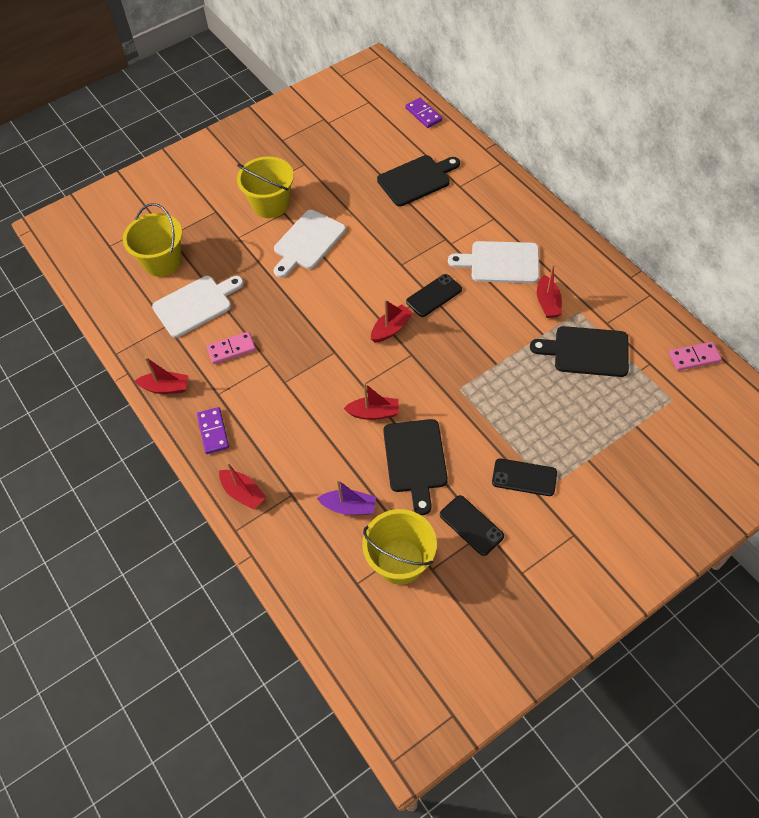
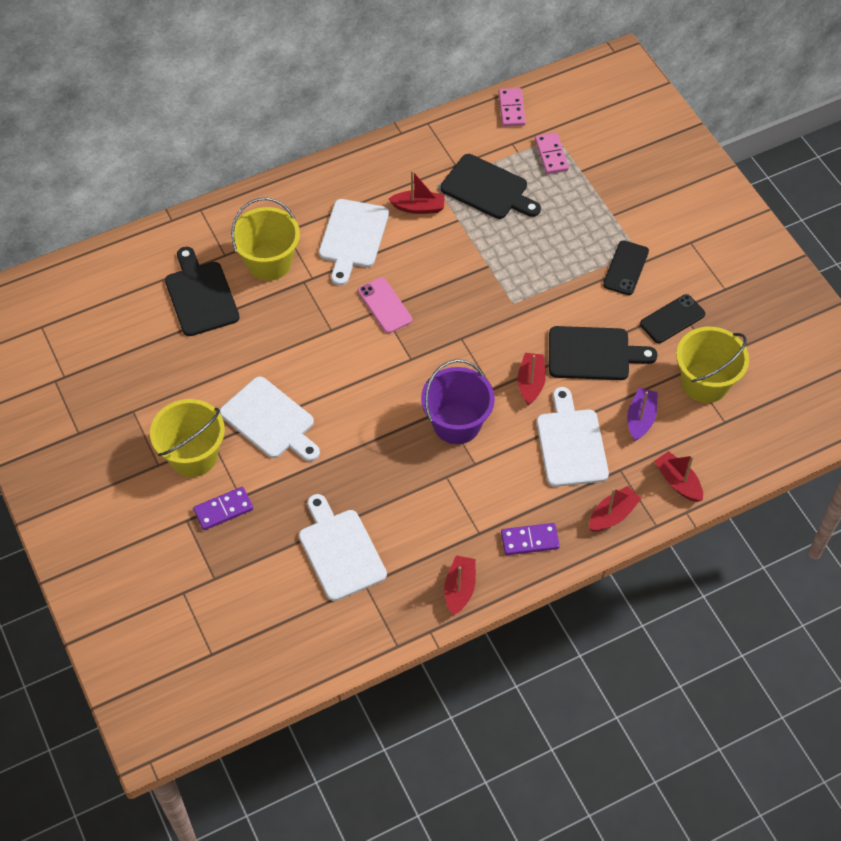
camera: 85 degrees left, 0 degrees up
(162, 261) = (258, 588): yellow bucket -> yellow bucket (269, 262)
(231, 349) = (417, 515): pink domino -> pink domino (551, 155)
(314, 452) = (571, 443): none -> white cutting board
(323, 363) = (456, 423): none -> purple bucket
(391, 328) = (422, 352): red boat -> red boat (678, 482)
(423, 114) = (88, 271): purple domino -> purple domino (223, 510)
(434, 296) = (384, 305): black phone -> pink phone
(586, 351) = (487, 189): black cutting board -> black cutting board turned 75 degrees counterclockwise

